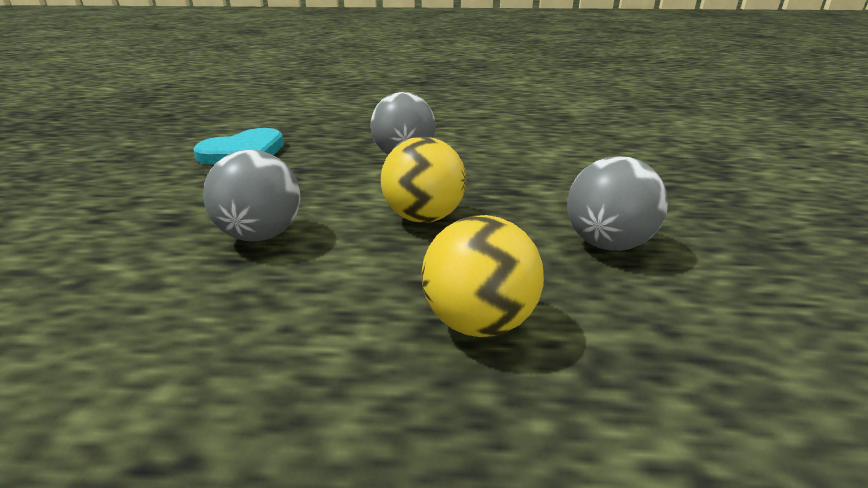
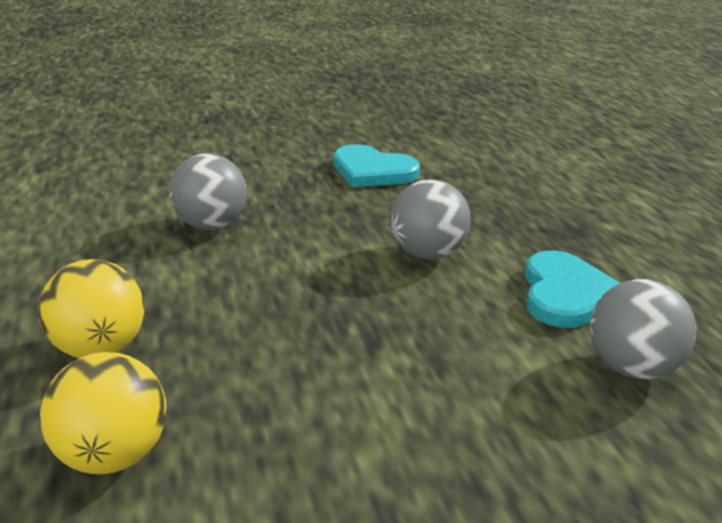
camera: 70 degrees right, 0 degrees up
(423, 217) = (274, 293): yellow ball -> yellow ball (112, 455)
(481, 132) = (566, 294): none -> turquoise heart
(607, 244) = (259, 421): grey ball -> grey ball (631, 367)

